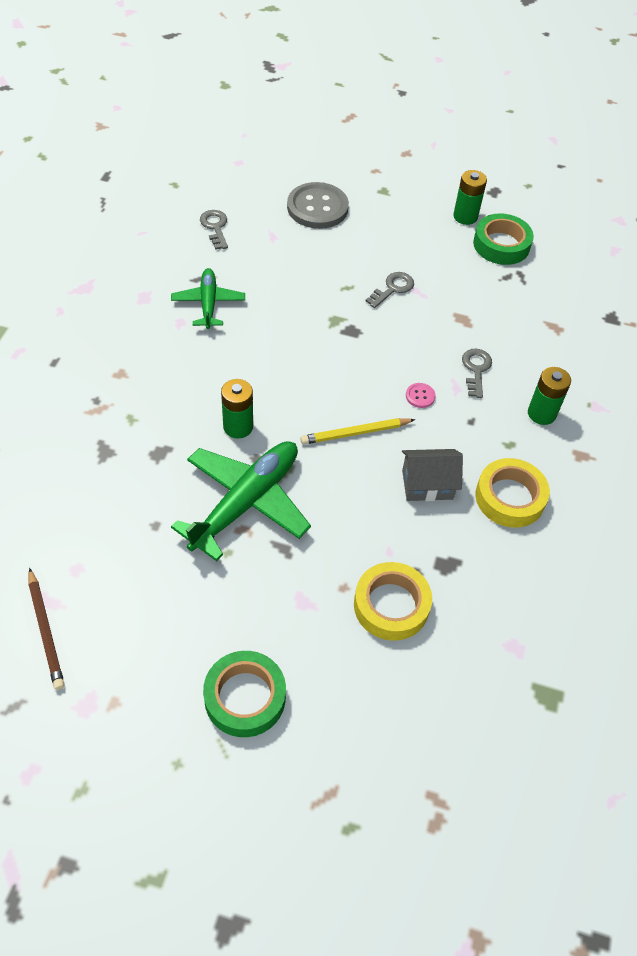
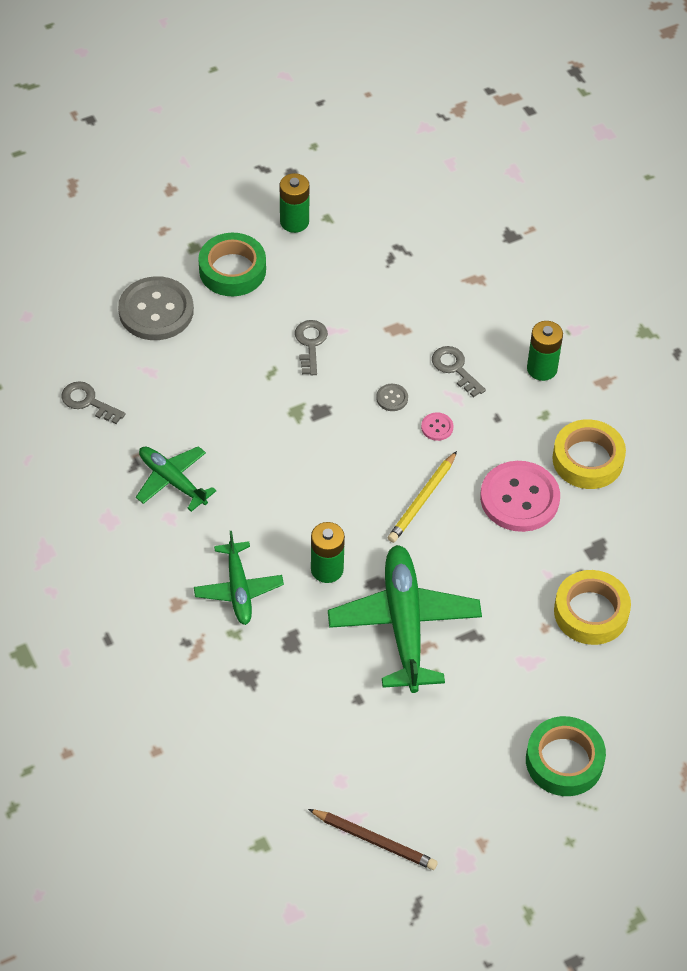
camera: 40 degrees left, 0 degrees up
(167, 394) = (238, 589): none -> green plane
(409, 357) = (392, 398): none -> grey button
(427, 484) = (519, 498): grey house -> pink button
(501, 245) = (354, 229): green tape -> green tape (232, 270)

